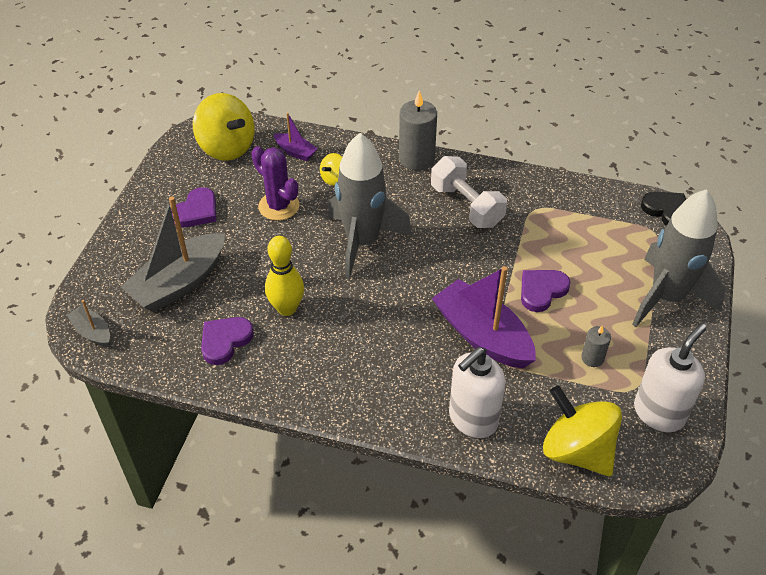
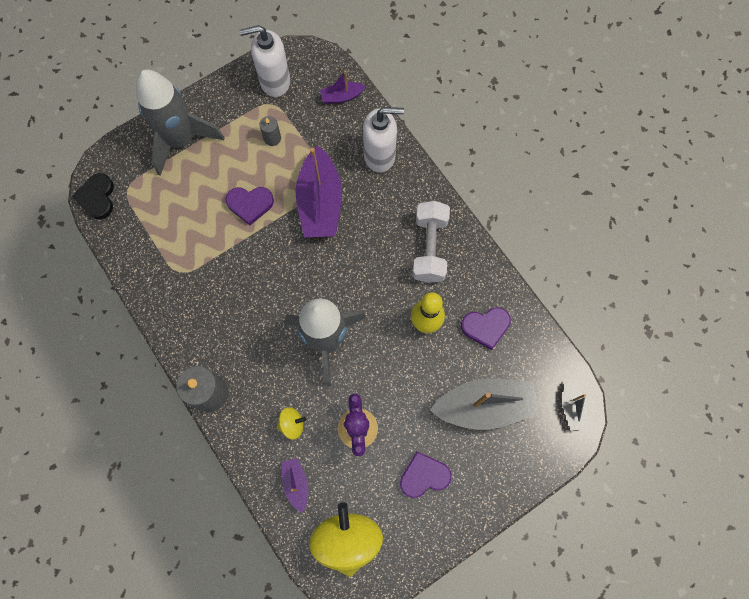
camera: 140 degrees left, 25 degrees up
(466, 206) = (223, 314): white dumbbell -> white dumbbell (429, 248)
(577, 450) = (342, 97): yellow spinning top -> purple boat

